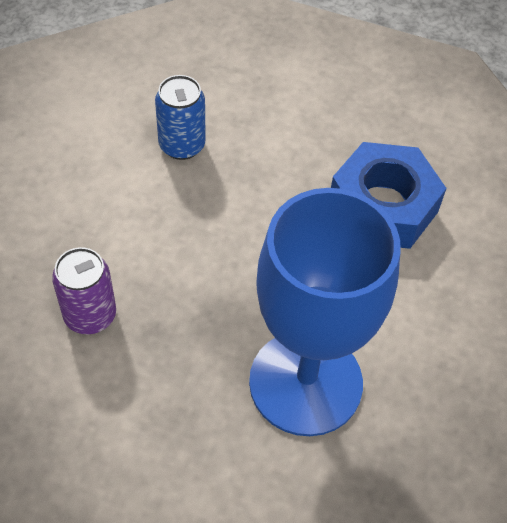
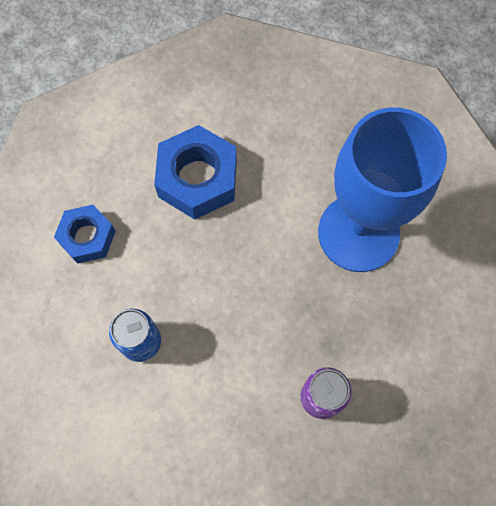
camera: 90 degrees left, 15 degrees up
(308, 102) = (87, 237): none -> blue nut

